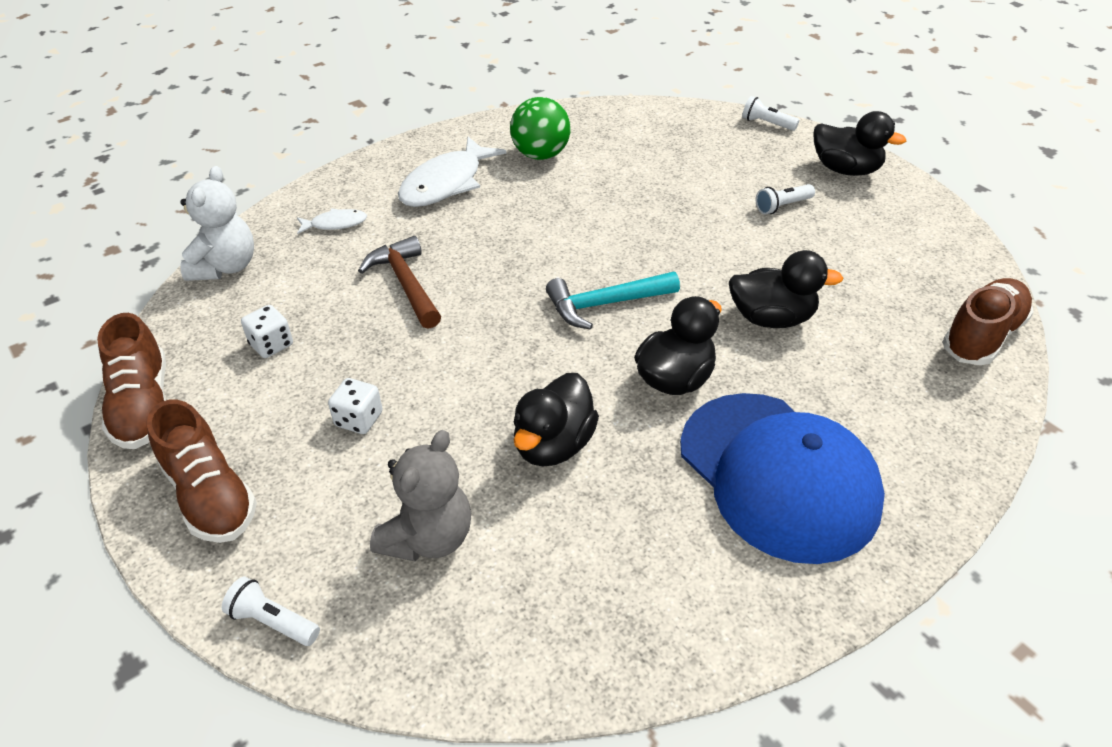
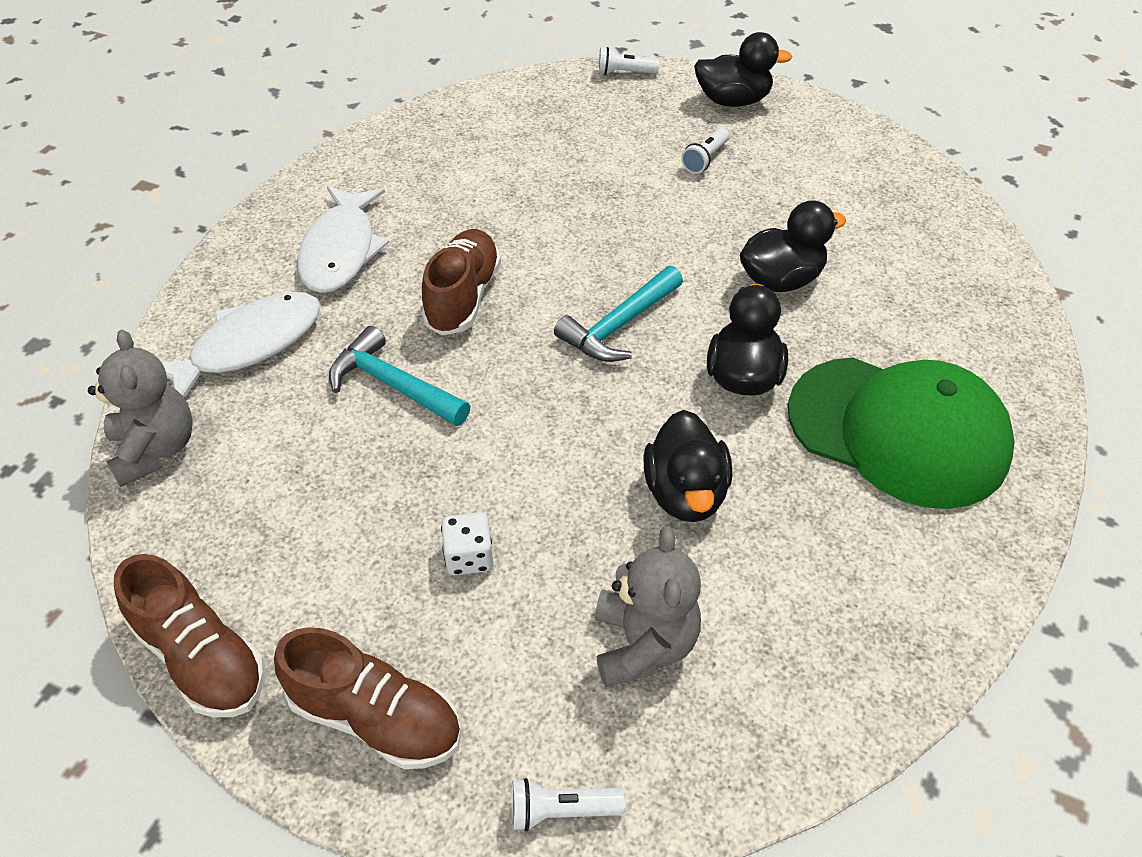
camera: 30 degrees left, 5 degrees up
(225, 267) = (155, 449): white teddy bear -> grey teddy bear
(271, 345) = (296, 518): white dice -> none
(335, 224) = (249, 345): white fish -> white fish, size x2.01
(406, 284) = (393, 385): brown hammer -> turquoise hammer
(540, 155) = (421, 182): green ball -> none
(778, 475) = (898, 431): blue cap -> green cap
(982, 336) = (960, 229): brown shoe -> brown shoe (463, 297)

